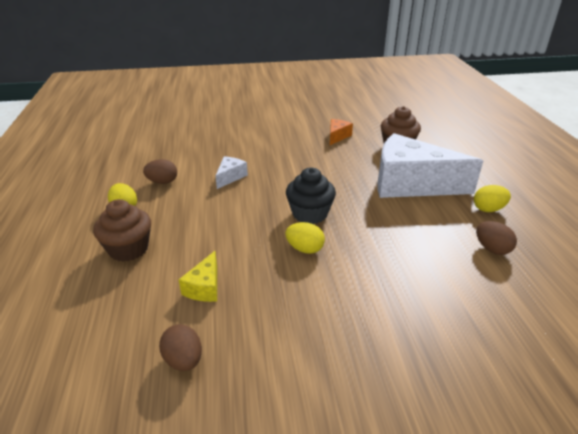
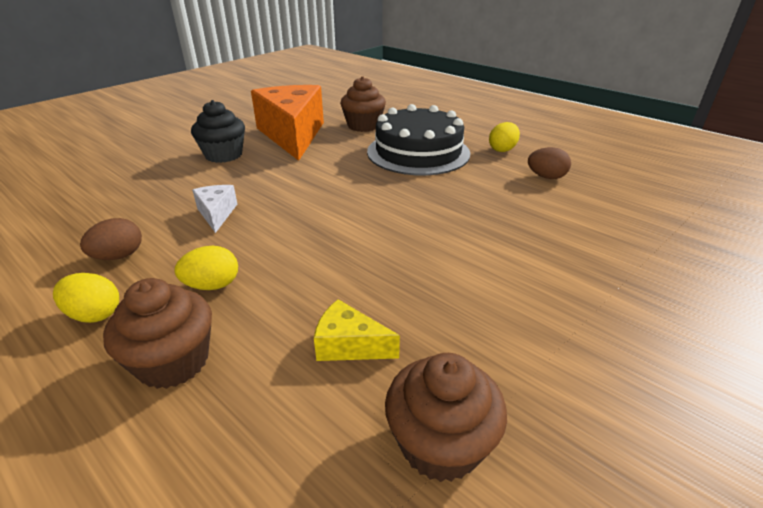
camera: 40 degrees left, 0 degrees up
(184, 360) = (440, 443): brown egg -> brown cupcake
(204, 287) = (349, 345): yellow cheese -> yellow cheese turned 135 degrees clockwise
(305, 249) = (404, 247): yellow egg -> yellow egg (212, 285)
(310, 214) = (363, 213): black cupcake -> black cupcake (224, 155)
(337, 136) = (293, 135): orange cheese -> orange cheese, size x2.39
(410, 184) = (418, 152): white cheese -> black cake

